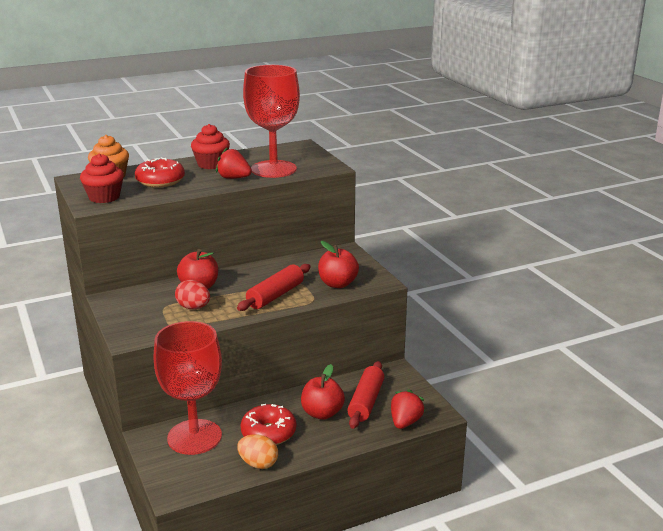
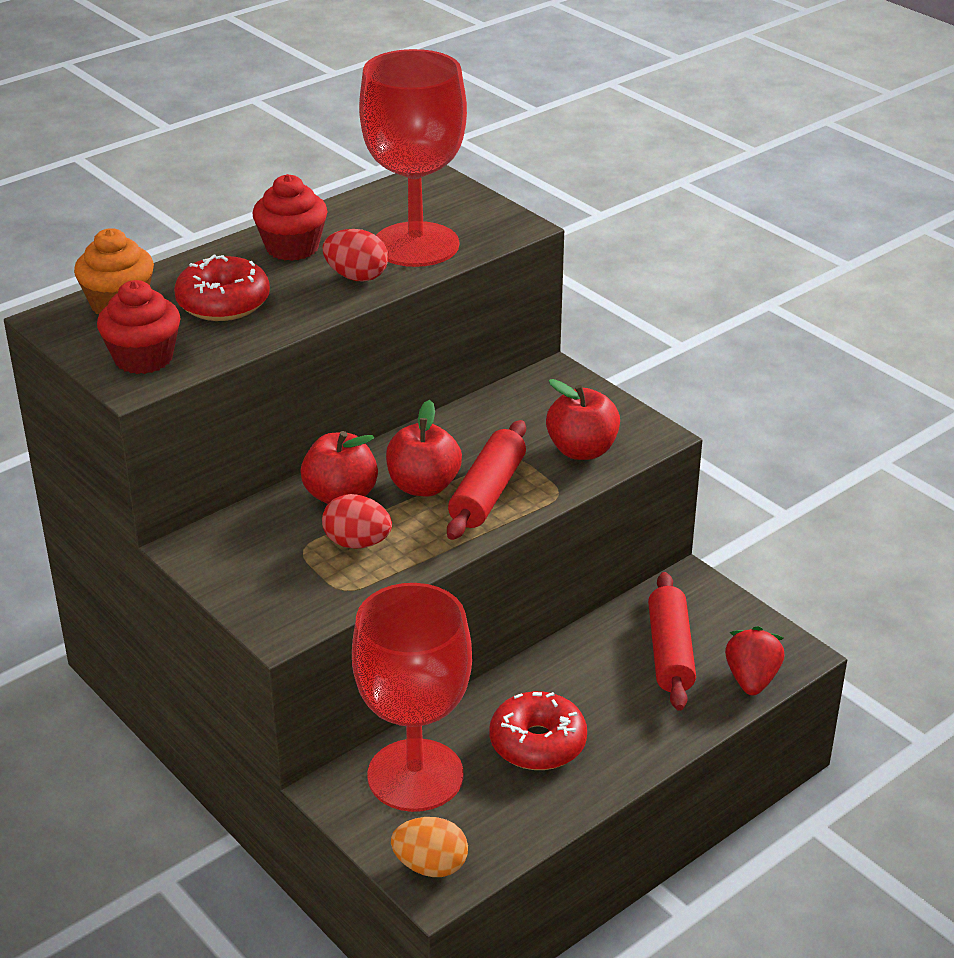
camera: 15 degrees left, 10 degrees up
(234, 178) = (356, 277): red strawberry -> red egg
(258, 464) = (550, 805): orange egg -> orange egg (430, 866)
(322, 413) = (608, 688): red apple -> red apple (423, 486)

